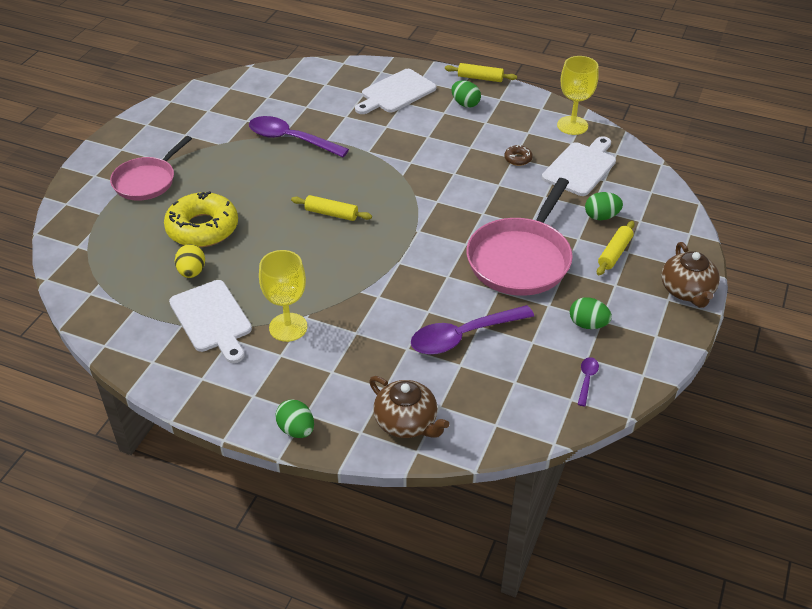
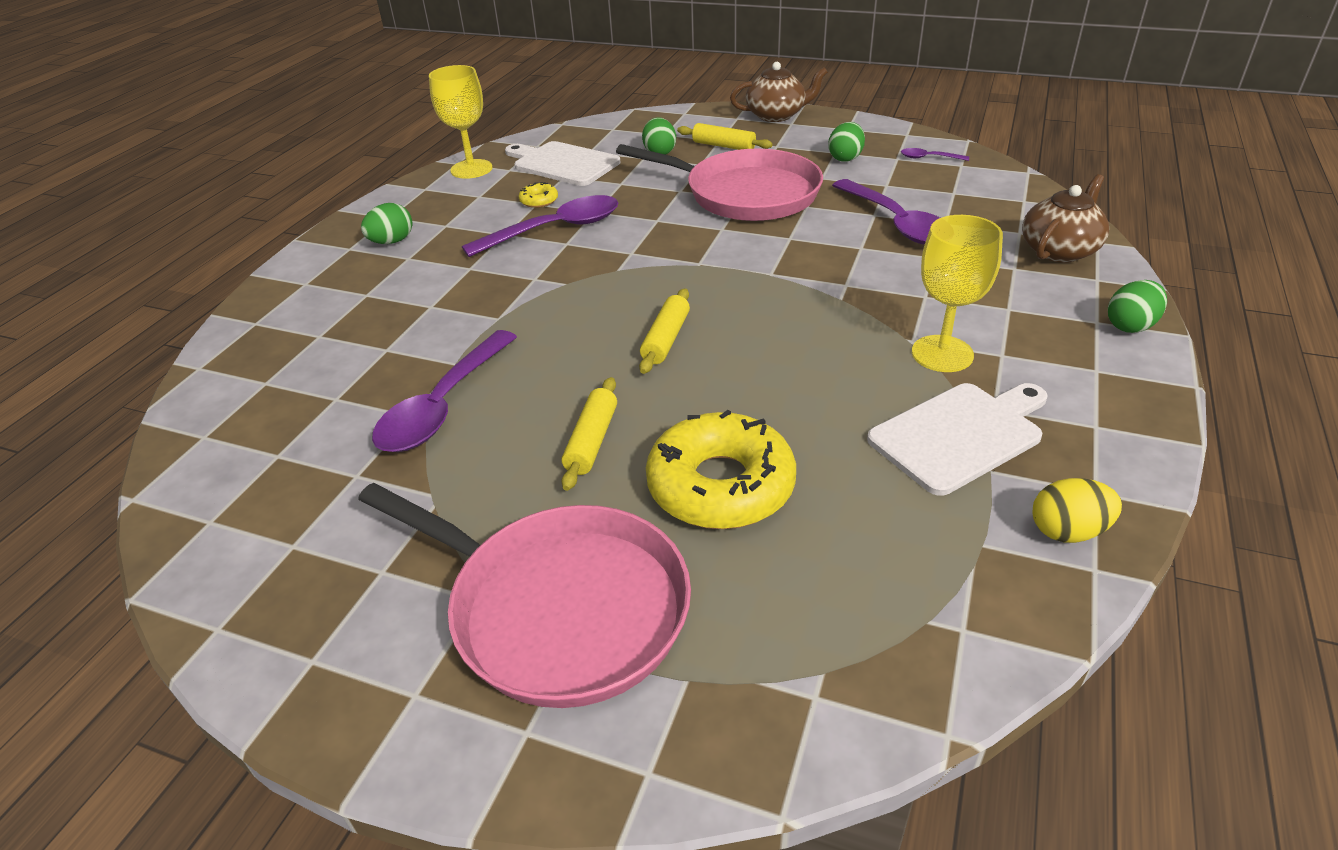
camera: 90 degrees left, 5 degrees down
(147, 181) = (560, 608): pink pan -> pink pan, size x1.54
(192, 272) = (850, 479): yellow egg -> yellow egg (1067, 531)
(396, 93) = (332, 303): white cutting board -> none
(473, 167) = (555, 229): none -> purple spoon
(480, 78) = (325, 233): yellow rolling pin -> yellow rolling pin (591, 441)
(518, 159) = (539, 201): brown donut -> yellow donut

